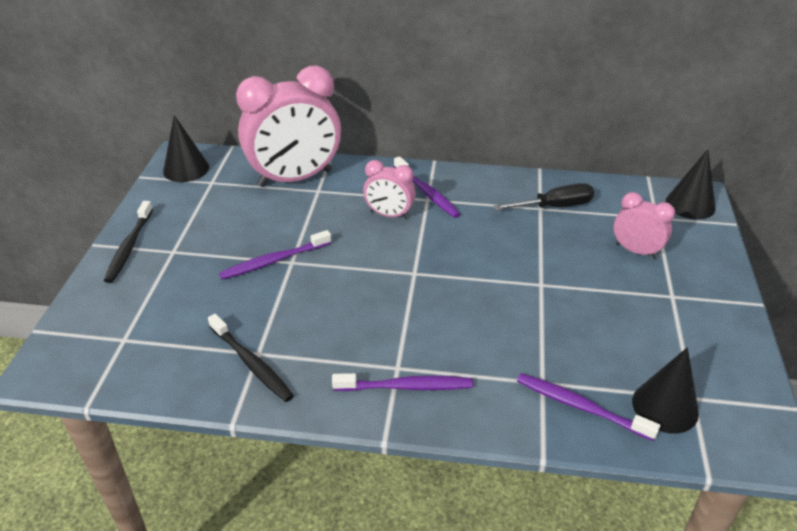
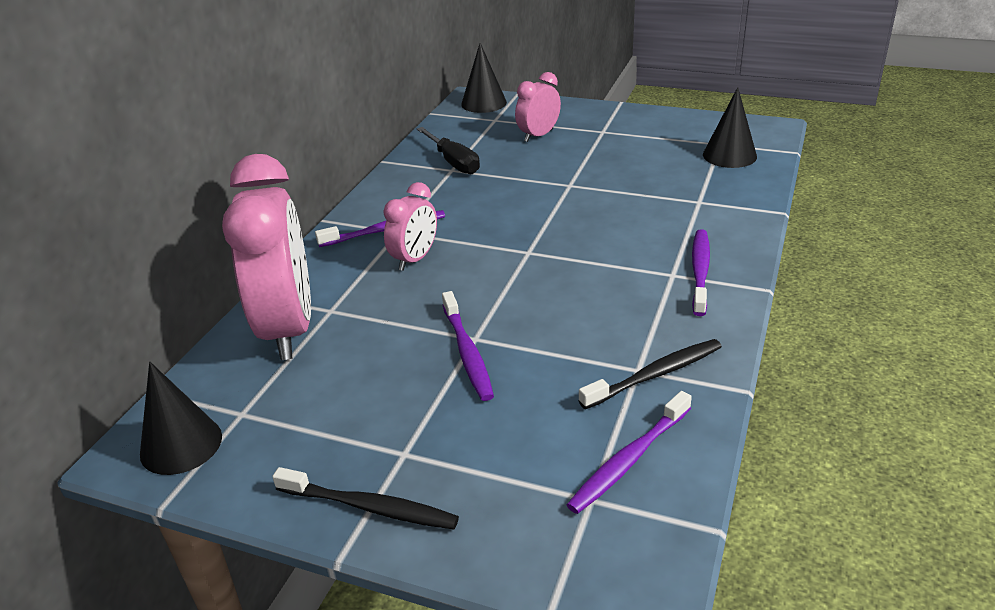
camera: 75 degrees left, 5 degrees down
(554, 207) = (453, 162): black screwdriver -> black screwdriver turned 150 degrees clockwise
(581, 407) = (729, 188): purple toothbrush -> purple toothbrush (629, 459)

